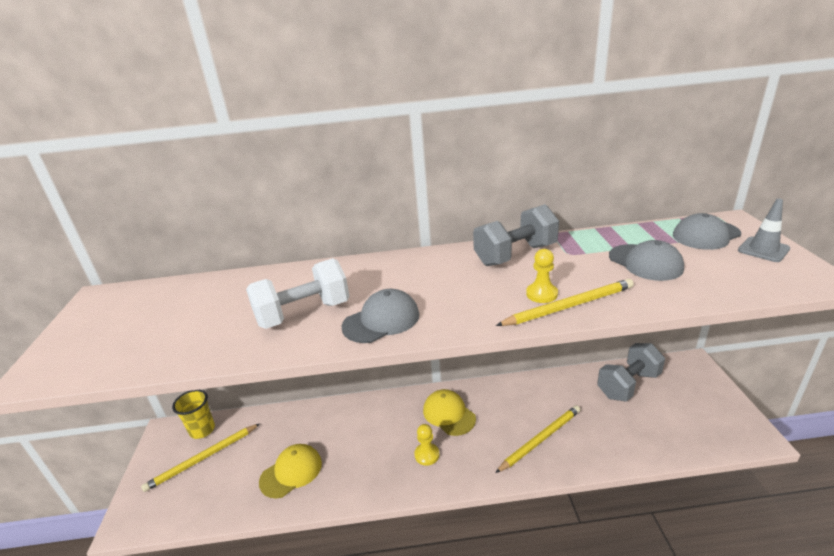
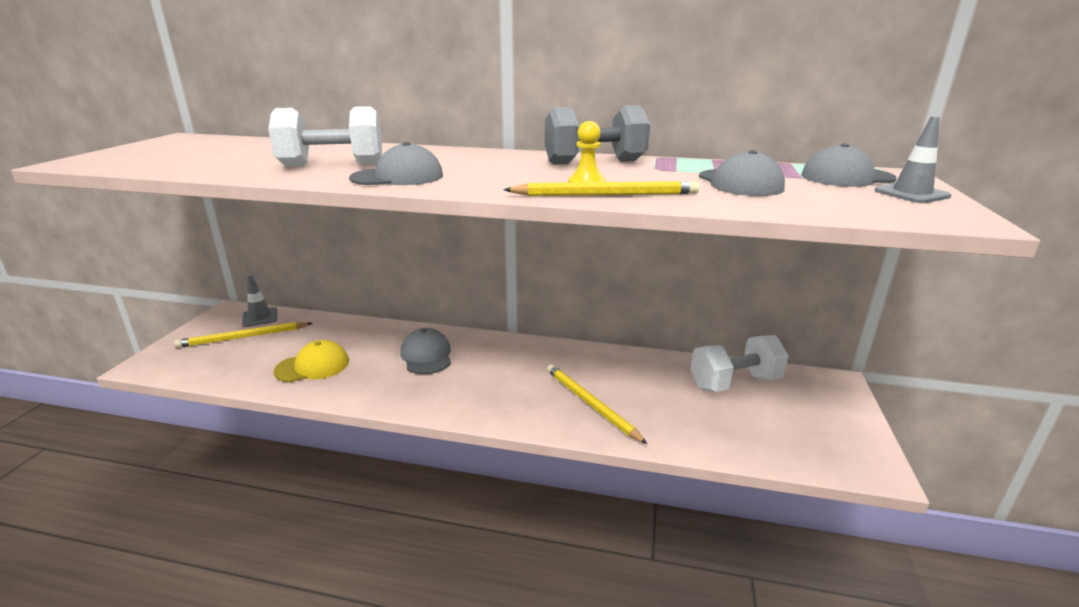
camera: 15 degrees right, 5 degrees down
(202, 430) = (260, 317): yellow cup -> grey traffic cone
(382, 429) = (426, 355): none -> grey cap
(427, 455) = (455, 386): yellow pawn -> none
(449, 414) = (504, 360): yellow cap -> none
(540, 439) = (590, 404): yellow pencil -> yellow pencil turned 105 degrees counterclockwise
(628, 385) = (735, 383): grey dumbbell -> white dumbbell

